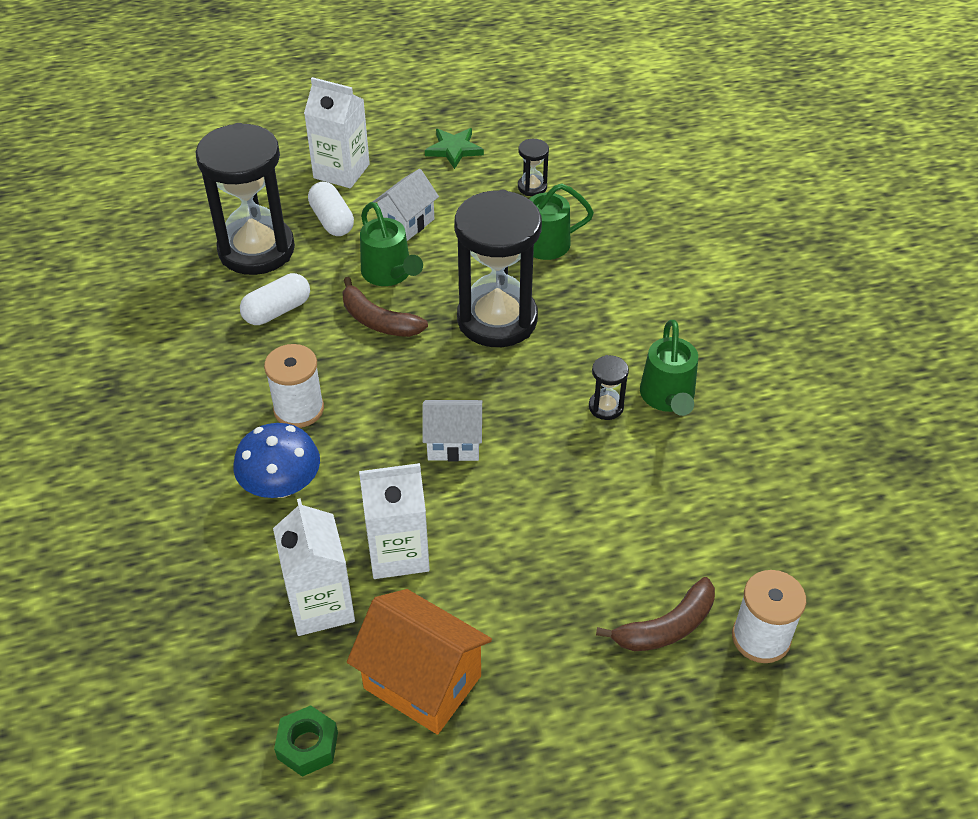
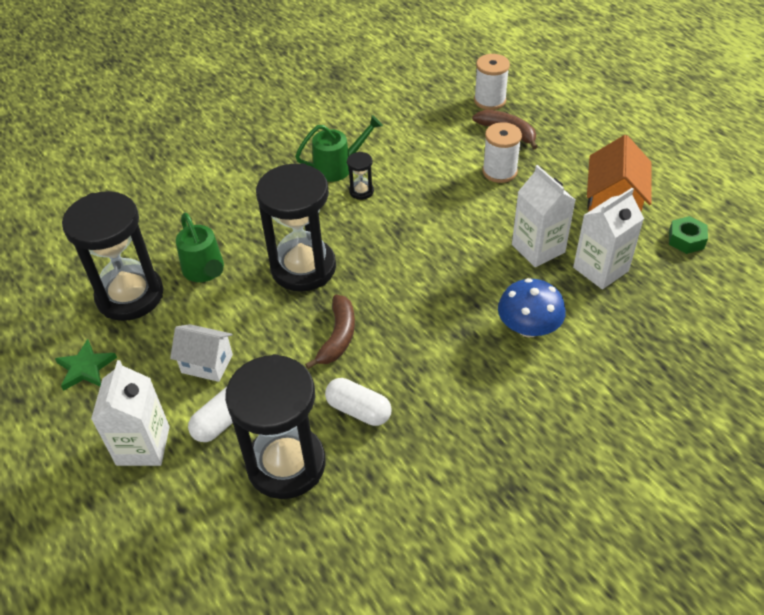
camera: 110 degrees left, 0 degrees up
(299, 409) = (455, 348): white spool -> white spool (499, 171)
(390, 274) = (279, 350): green watering can -> none
(453, 444) = (436, 252): white house -> none
(532, 187) = (130, 296): black hourglass -> black hourglass, size x2.44

